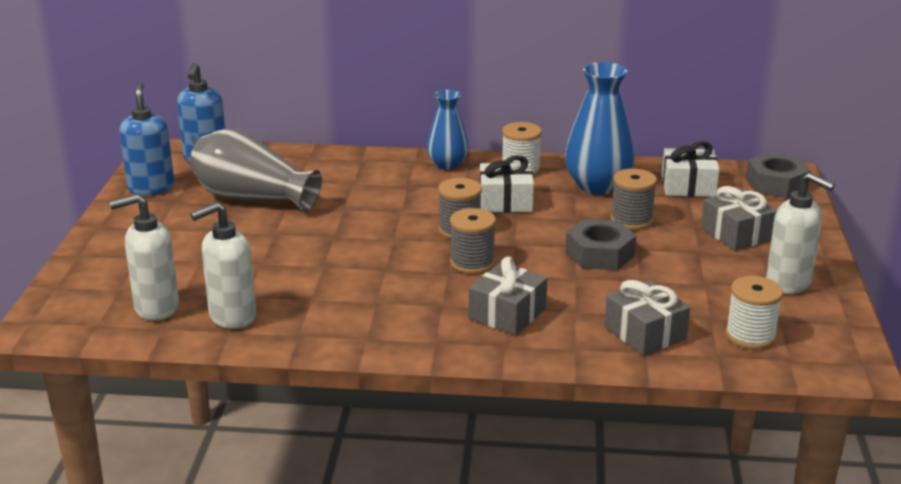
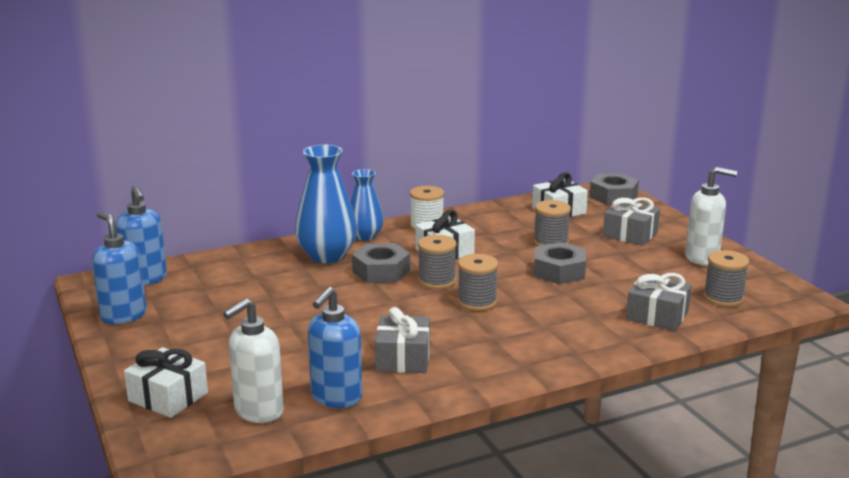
camera: 30 degrees left, 5 degrees down
(104, 272) = (168, 397): none -> white gift
(231, 317) = (336, 398): white soap dispenser -> blue soap dispenser
(252, 198) = (231, 300): grey vase -> none
(418, 205) = (381, 271): none -> grey nut
(507, 314) = (549, 330): grey gift -> grey gift (403, 358)
(597, 186) = (497, 225): blue vase -> blue vase (327, 256)
(750, 336) = (723, 298): white spool -> grey spool

